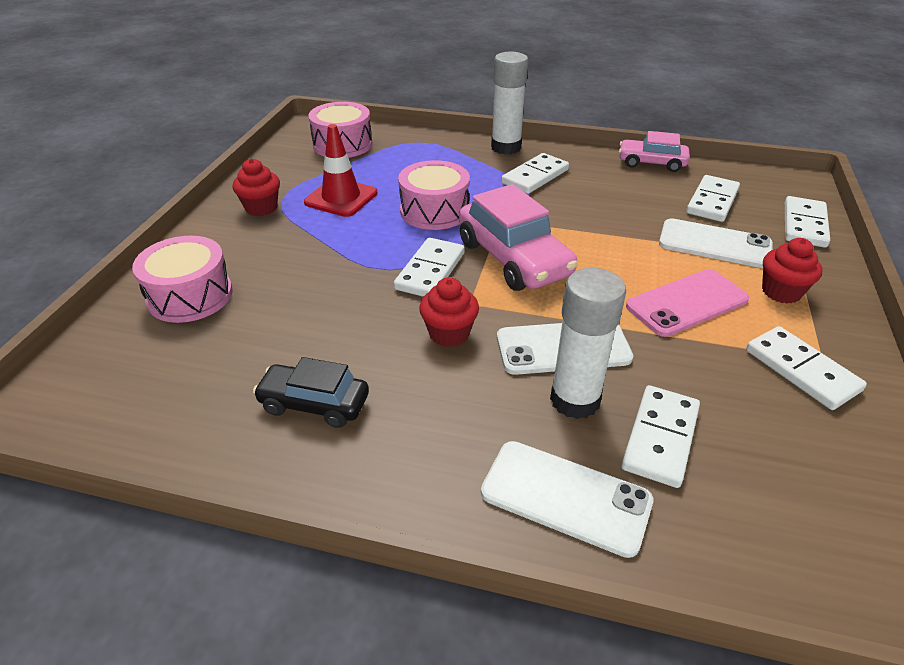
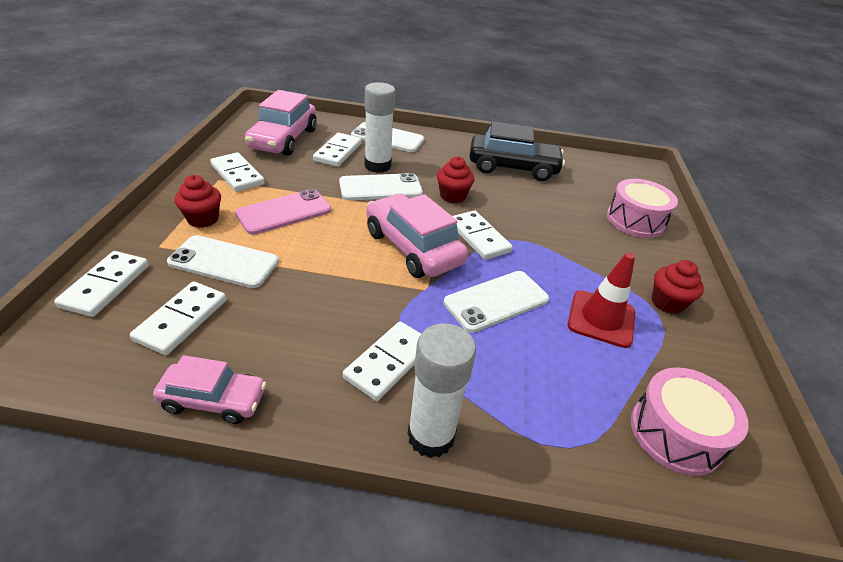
camera: 170 degrees right, 0 degrees up
(314, 404) = (513, 167): black car -> black car, size x1.64
(430, 271) = (478, 237): white domino -> white domino turned 45 degrees counterclockwise
(434, 211) = (496, 301): pink drum -> white phone
(791, 479) = (283, 139): none -> pink car

